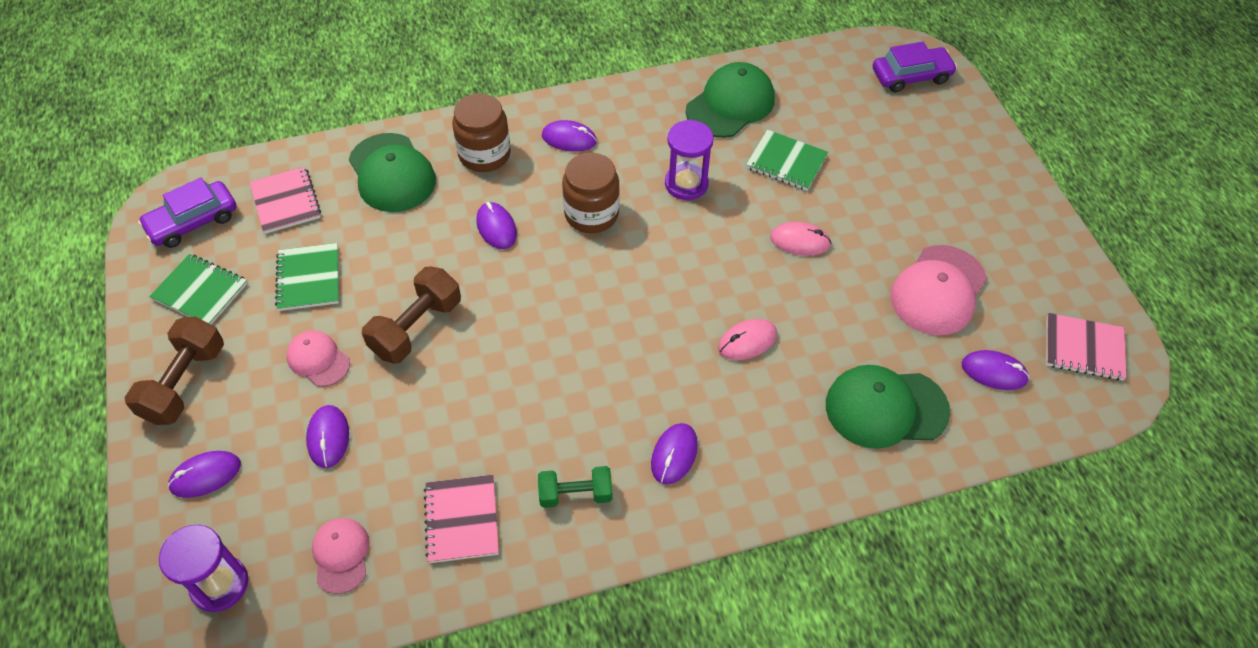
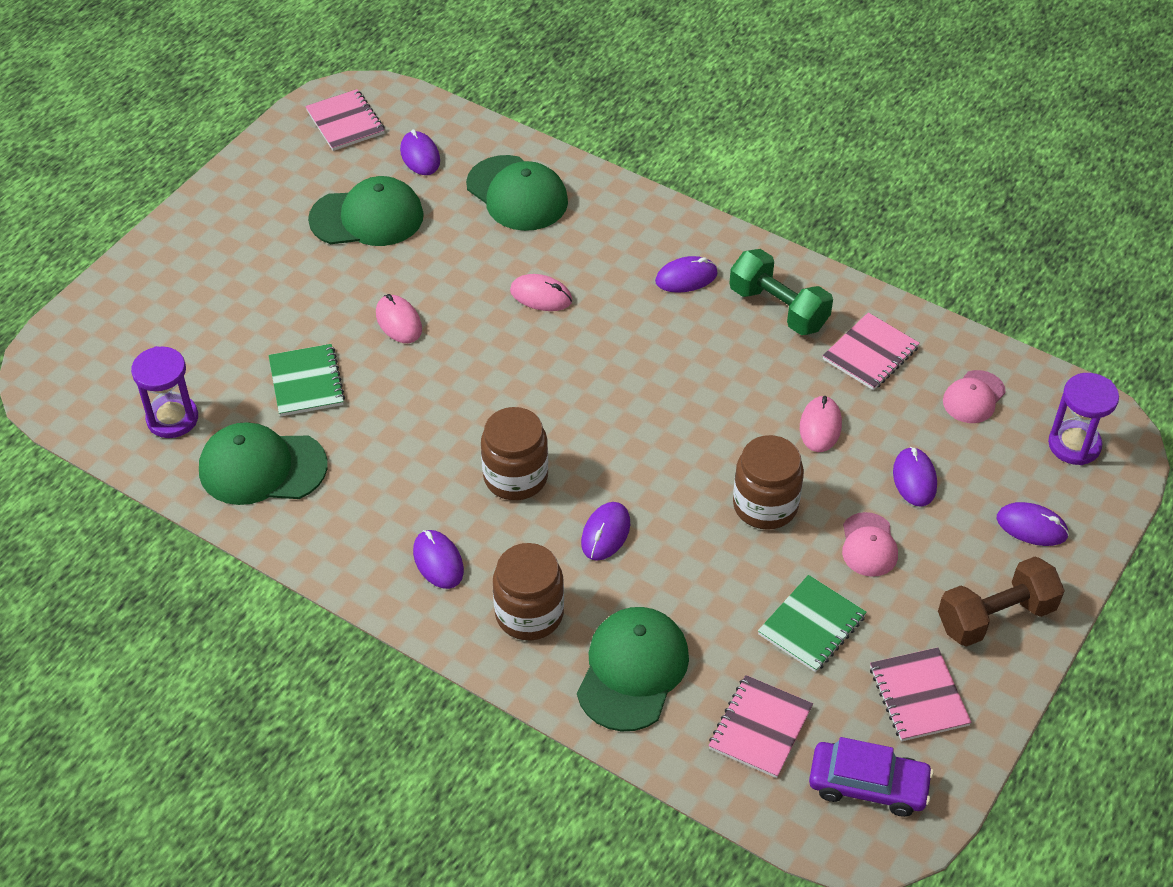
camera: 130 degrees left, 5 degrees down
(200, 291) = (918, 696): green notebook -> pink notebook
(328, 437) = (914, 479): purple mouse -> purple mouse turned 45 degrees counterclockwise
(416, 327) = (765, 505): brown dumbbell -> brown jar
(437, 419) = (820, 426): none -> pink mouse
(575, 494) = (778, 308): green dumbbell -> green dumbbell, size x1.53
(686, 184) = (407, 434): purple hourglass -> purple hourglass (172, 419)
(911, 76) = (88, 358): purple car -> none
(938, 290) = (367, 218): pink cap -> green cap

